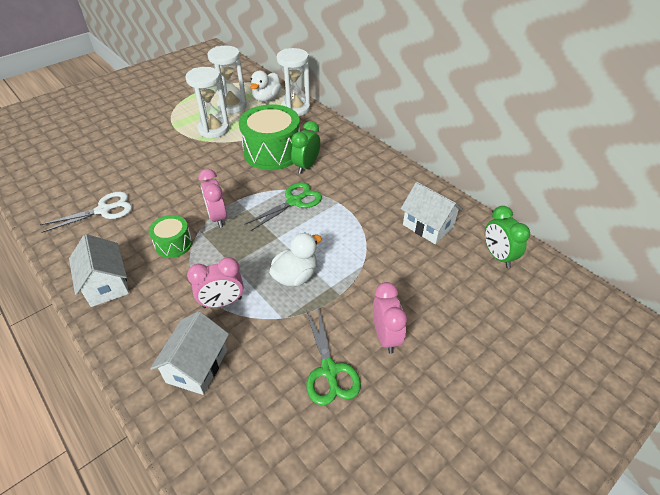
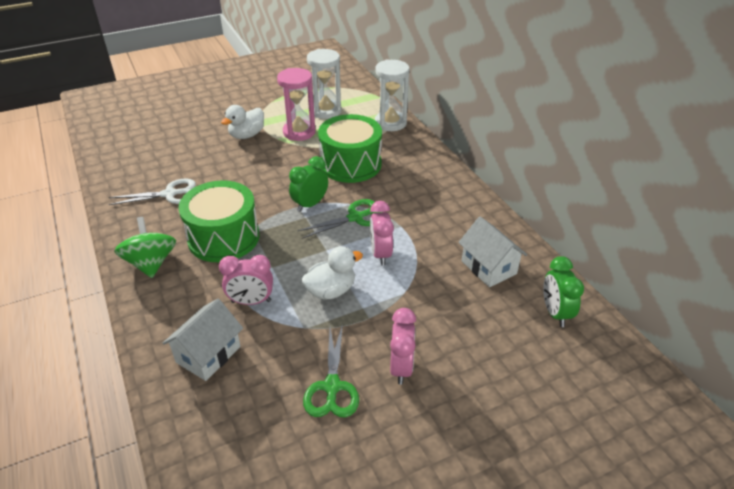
camera: 15 degrees right, 5 degrees down
(106, 284) = (151, 263): white house -> green spinning top
(173, 244) = (223, 237): green drum -> green drum, size x1.92
(213, 129) = (299, 132): white hourglass -> pink hourglass
(218, 217) = (274, 220): pink clock -> pink clock (380, 254)
(266, 98) = (364, 108): white duck -> white duck (247, 135)
(306, 166) = (381, 184): green clock -> green clock (310, 204)

